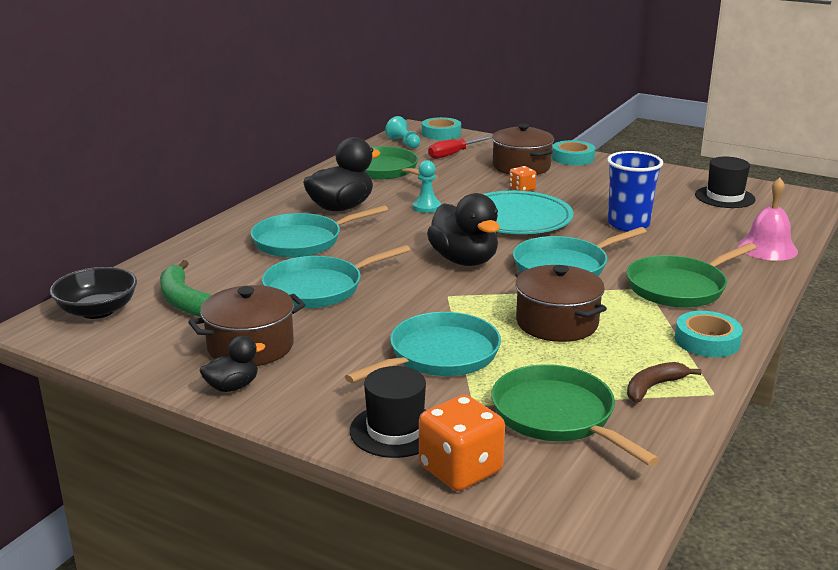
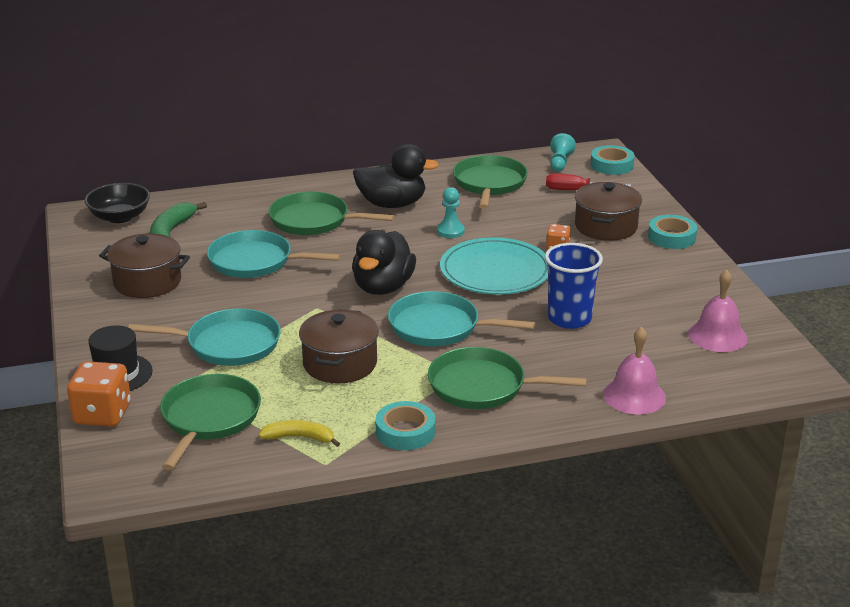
camera: 45 degrees right, 5 degrees up
(232, 387) = (95, 302): black duck -> none
(301, 241) = (313, 221): turquoise pan -> green pan
(653, 387) = (300, 437): brown banana -> yellow banana
(724, 197) = (717, 336): black hat -> pink bell

